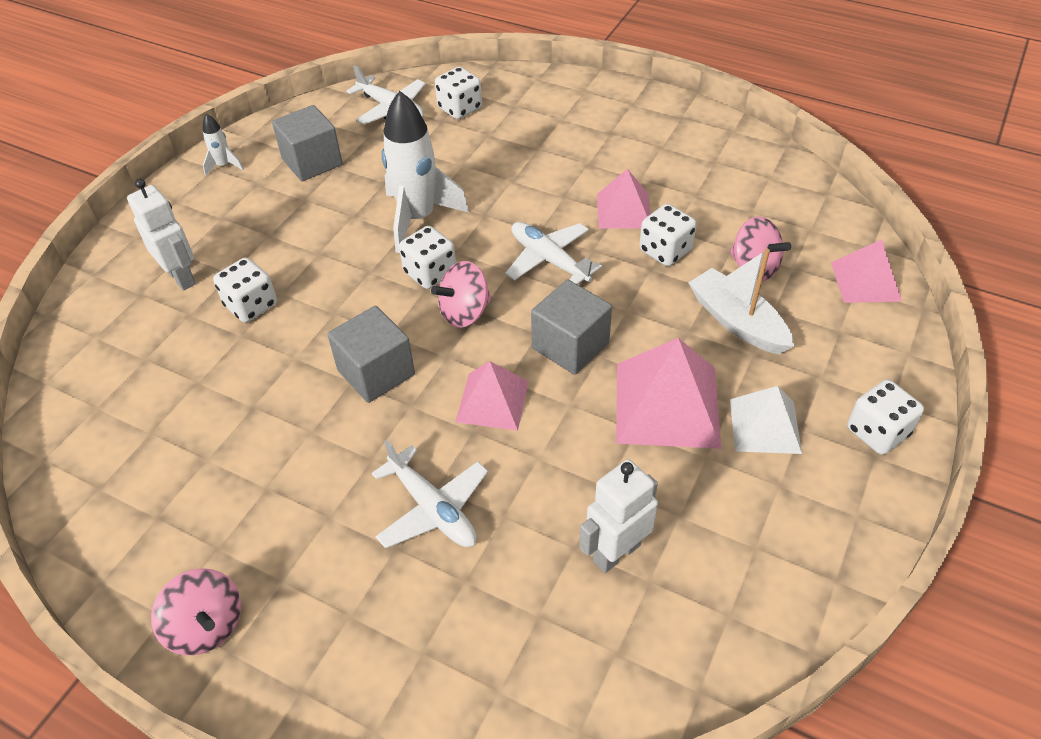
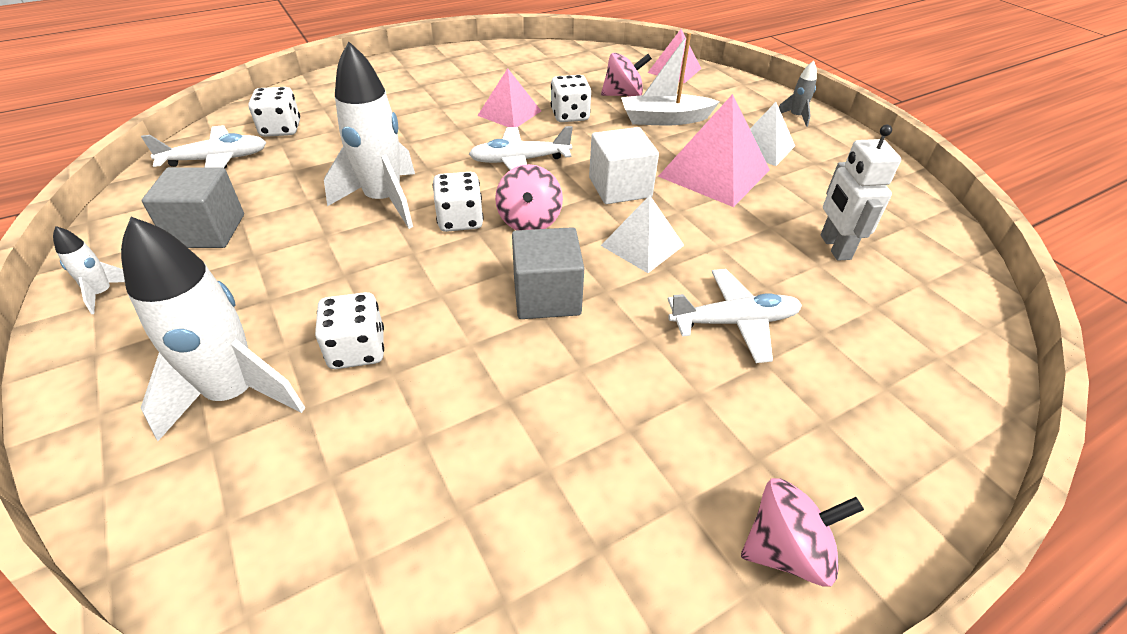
camera: 60 degrees left, 5 degrees down
(181, 277) = (235, 393): white robot -> white rocket
(492, 401) = (642, 245): pink pyramid -> white pyramid
(570, 345) = (620, 187): grey cube -> white cube
(877, 432) = (795, 117): white dice -> grey rocket

